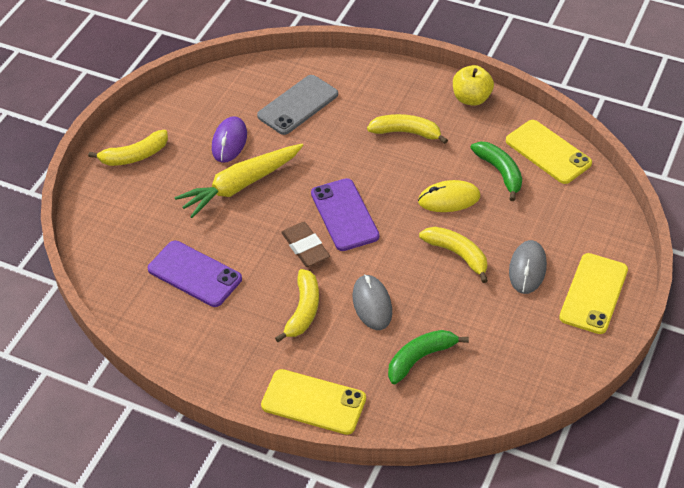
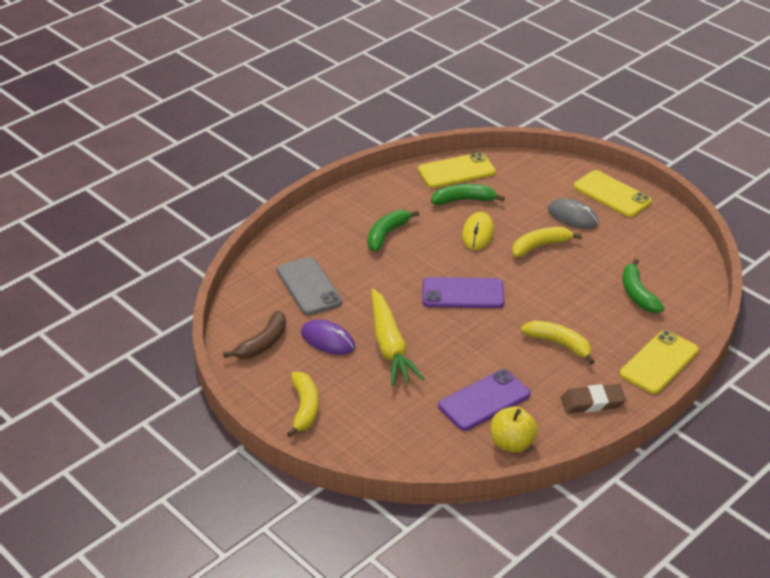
camera: 70 degrees left, 10 degrees down
(205, 102) = (263, 343): none -> brown banana
(305, 247) = (488, 325): brown eraser -> brown eraser (592, 402)
(372, 304) = (570, 304): grey mouse -> none
(406, 132) = (386, 234): yellow banana -> green banana
(471, 98) = (370, 190): yellow apple -> yellow apple (512, 443)

